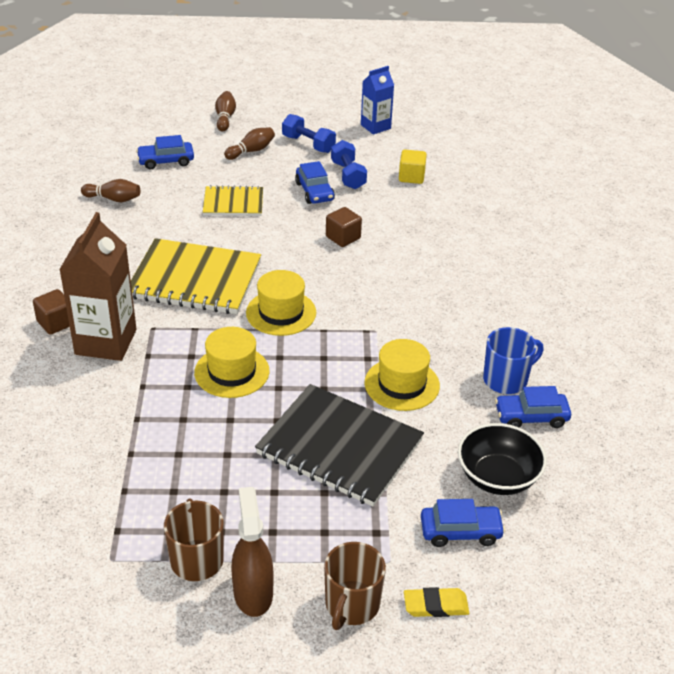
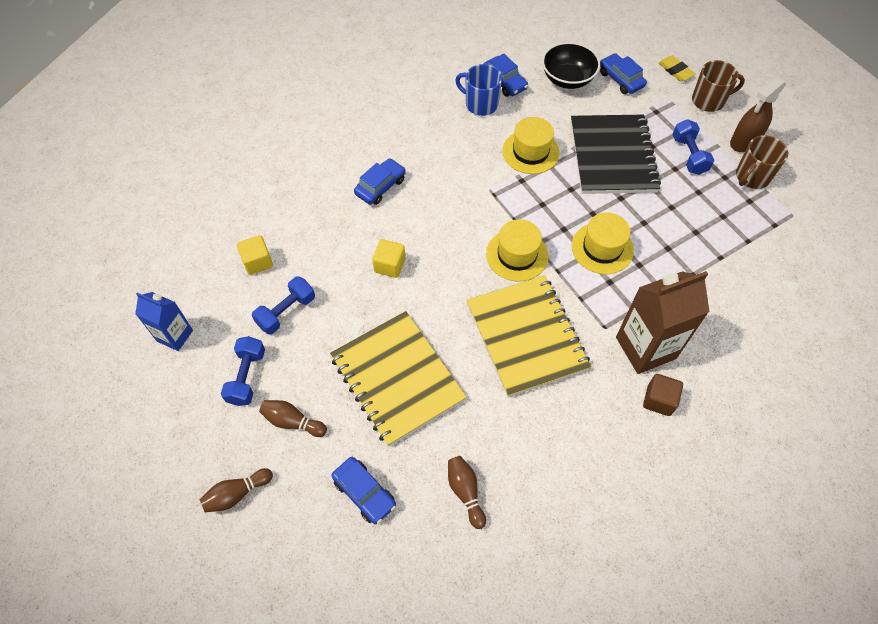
camera: 120 degrees left, 20 degrees up
(233, 203) = (397, 379): yellow notebook -> yellow notebook, size x1.79
(282, 519) = (688, 155): none -> blue dumbbell
(314, 191) = (332, 324): blue car -> blue car (380, 186)
(343, 238) = (389, 265): brown cube -> yellow cube

